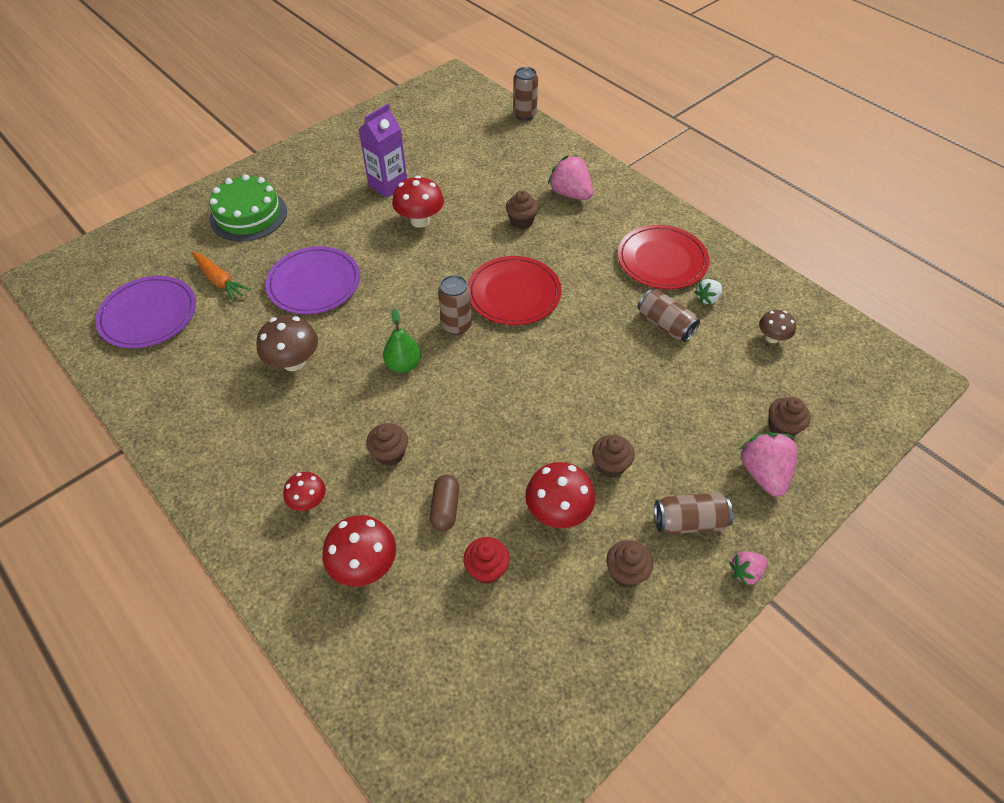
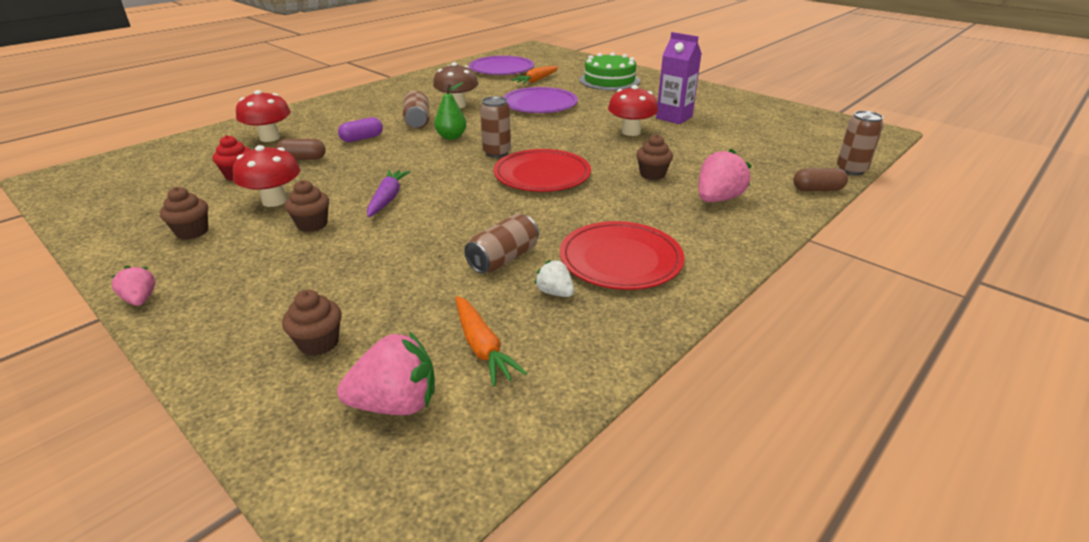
camera: 85 degrees right, 20 degrees down
(308, 501) = (331, 119): red mushroom -> none
(390, 454) = (362, 138): brown cupcake -> purple capsule
(557, 140) = (817, 189): none -> brown capsule
(558, 410) = (387, 199): none -> purple carrot
(689, 521) = (223, 267): brown can -> brown can (417, 121)
(763, 473) = (257, 321): pink strawberry -> pink strawberry (396, 404)
(772, 338) = (482, 347): brown mushroom -> orange carrot

